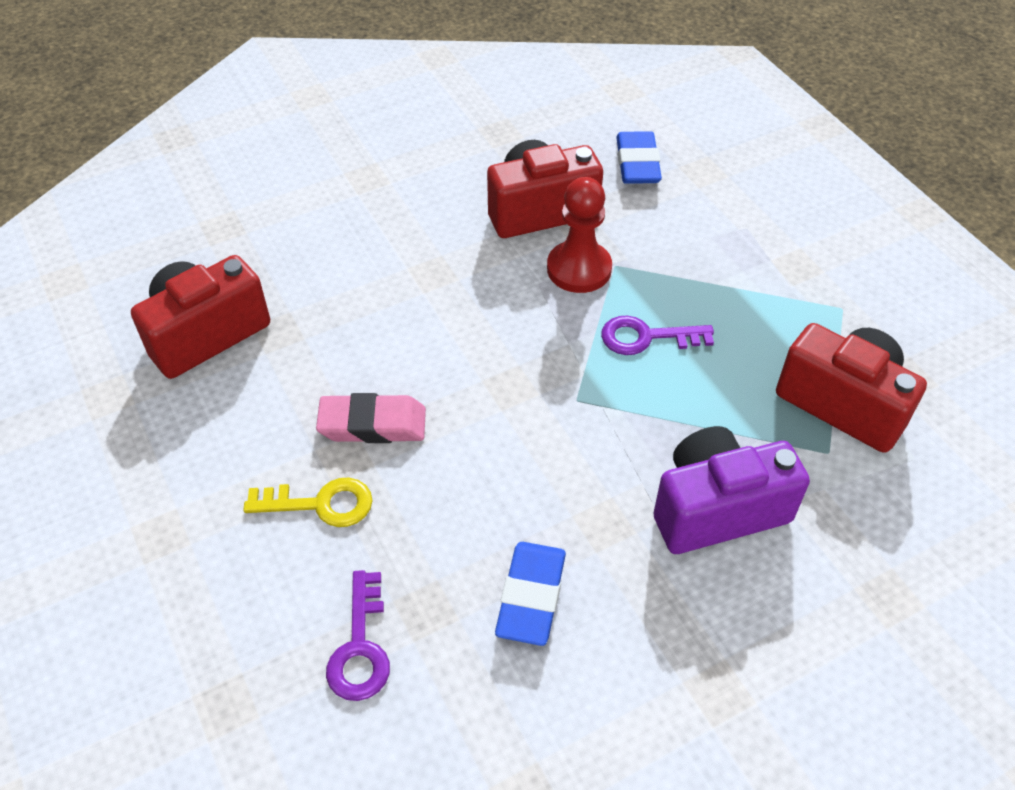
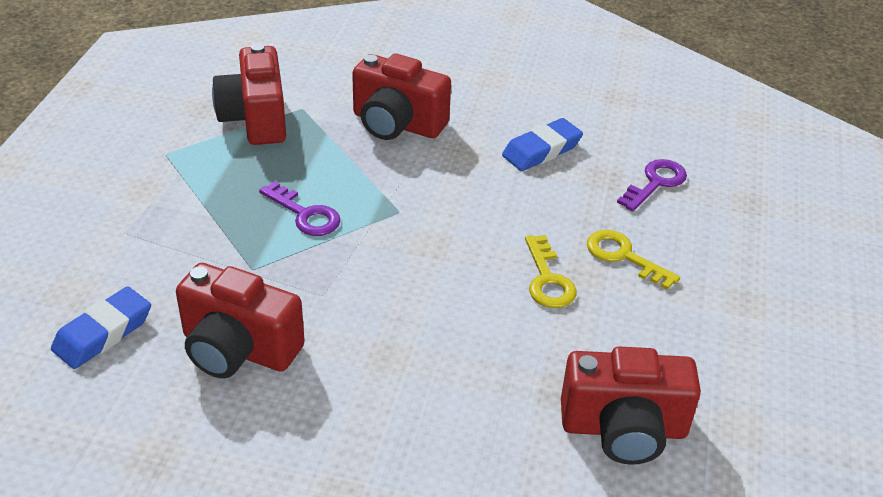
camera: 140 degrees left, 10 degrees down
(373, 424) = (547, 279): pink eraser -> yellow key
(579, 269) = (280, 284): red pawn -> none
(717, 509) = (397, 124): purple camera -> red camera

